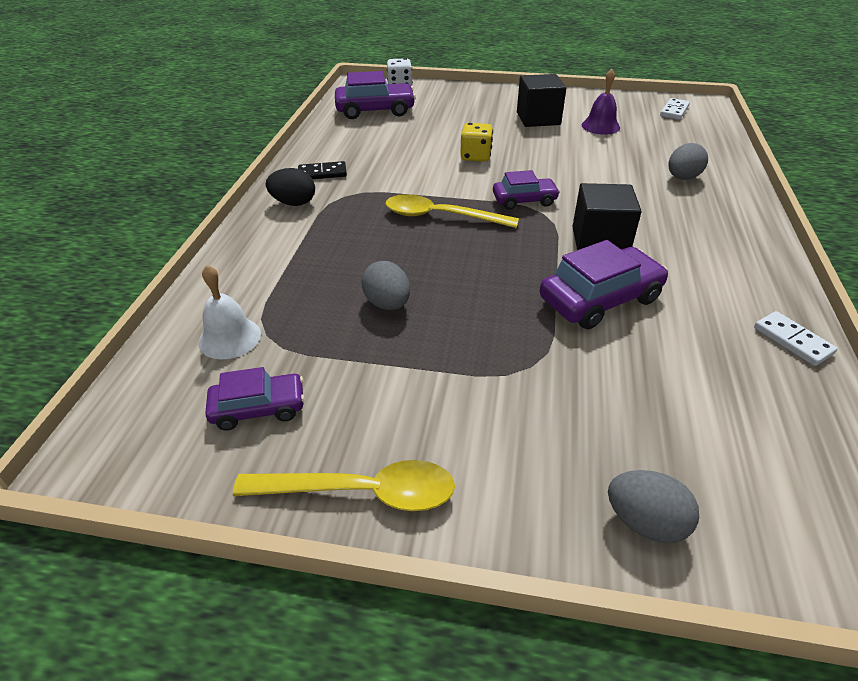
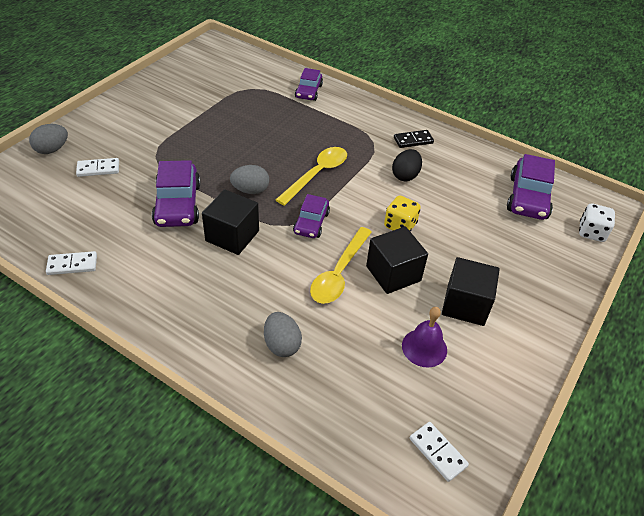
camera: 110 degrees right, 5 degrees up
(229, 338) = (256, 79): white bell -> none
(258, 408) = (203, 78): purple car -> purple car (308, 91)
(294, 203) = (376, 120): black egg -> black egg (405, 175)
(322, 173) = (413, 140): black domino -> black domino turned 60 degrees clockwise
(361, 492) = (138, 91): yellow spoon -> yellow spoon (339, 273)
(387, 304) = (242, 127): grey egg -> grey egg (250, 190)
(541, 149) = (393, 273): none -> black cube
(622, 418) = (98, 169): none -> white domino

